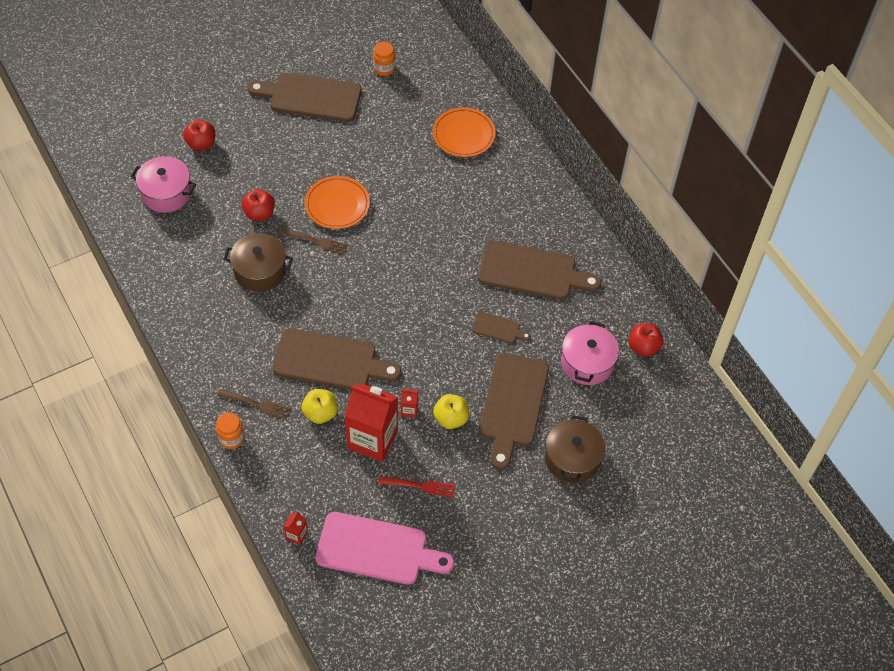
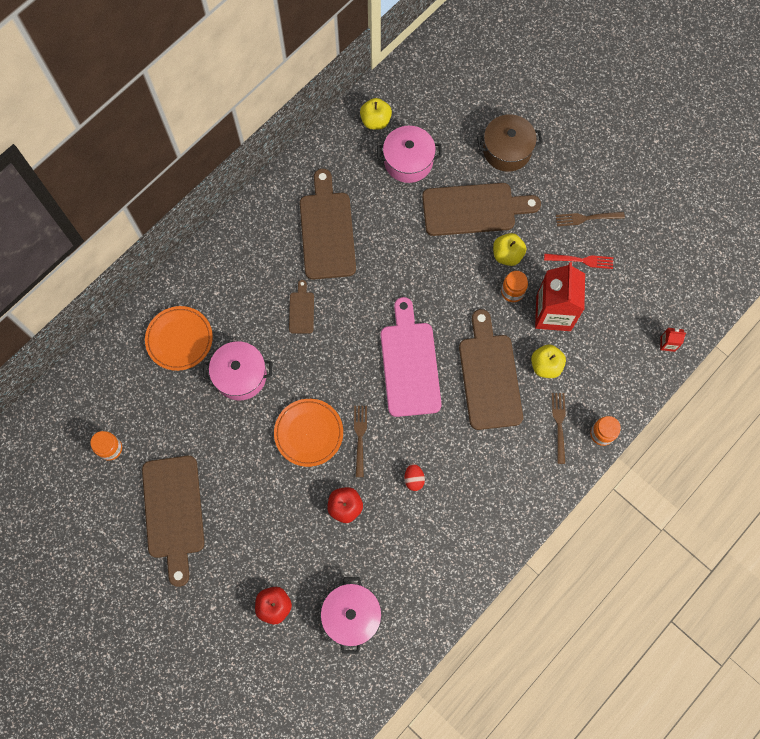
camera: 105 degrees left, 15 degrees up
(260, 271) = (414, 479): brown pot -> red egg
(377, 549) = (652, 275): pink cutting board -> pink cutting board (409, 364)
(409, 410) = (512, 292): red carton -> orange jar
(412, 169) = (240, 375): none -> pink pot
(419, 486) = (581, 260): red fork -> red fork turned 105 degrees clockwise
(466, 509) = (587, 218): none -> brown fork
(498, 328) = (400, 242): brown cutting board -> brown cutting board (301, 310)
(643, 347) = (375, 121): red apple -> yellow apple

